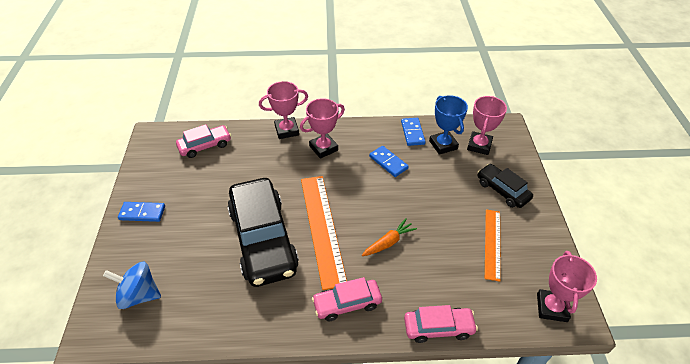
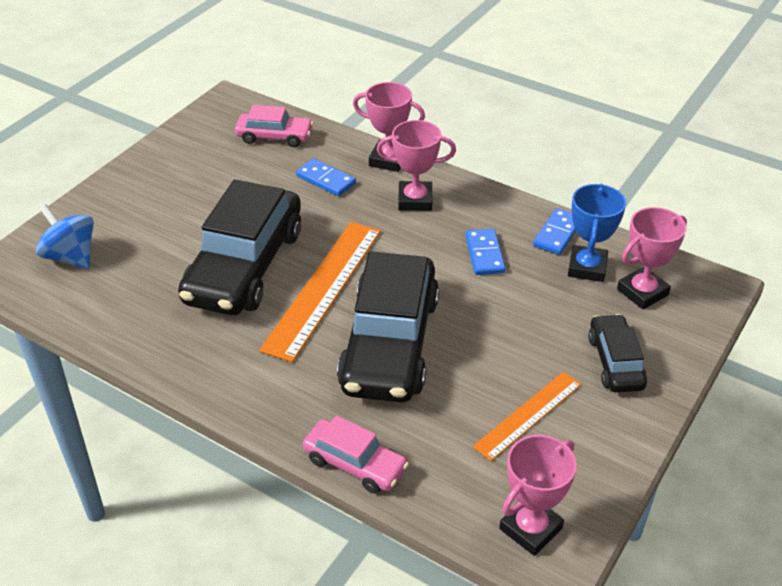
camera: 35 degrees right, 5 degrees down
(142, 213) = (144, 178): blue domino -> blue domino (326, 180)
(347, 303) = (273, 380): pink car -> none
(389, 242) = (389, 343): orange carrot -> black car

